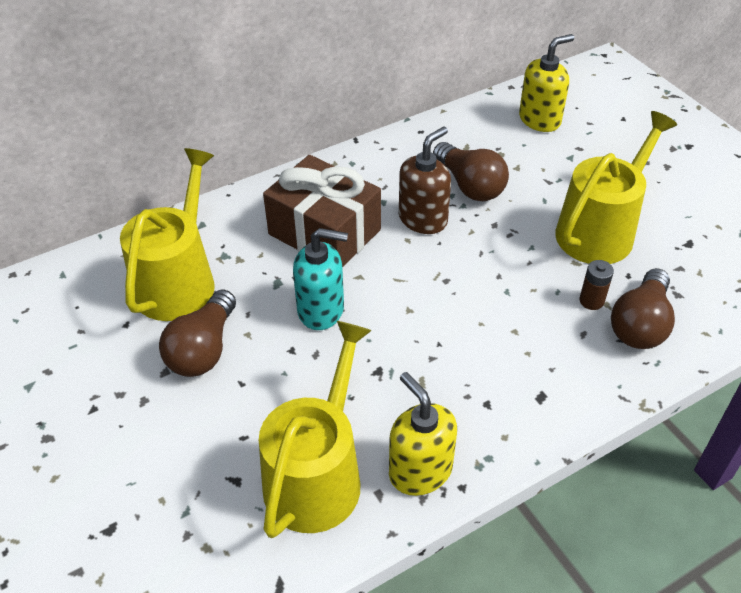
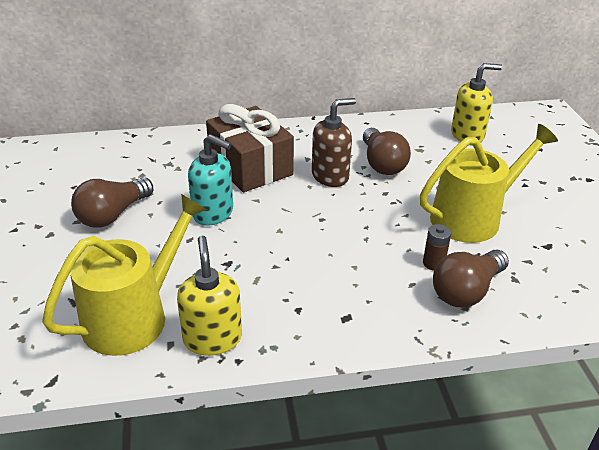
camera: 20 degrees right, 10 degrees down
(178, 281) = (127, 170): yellow watering can -> none

